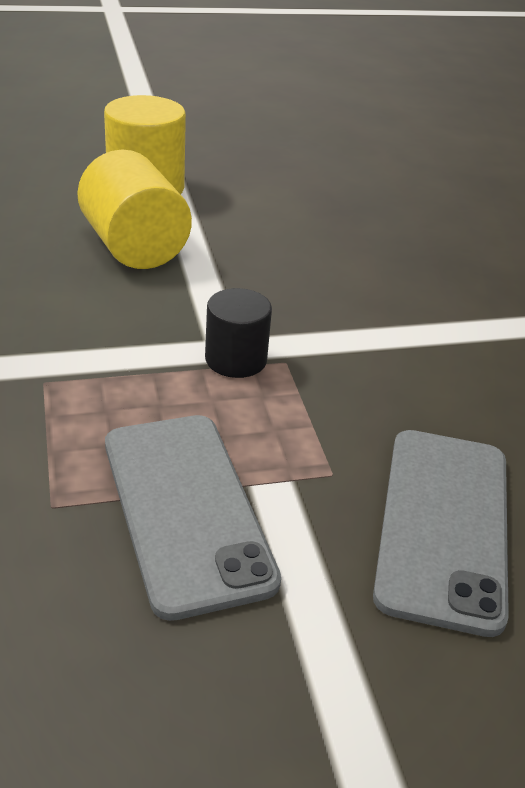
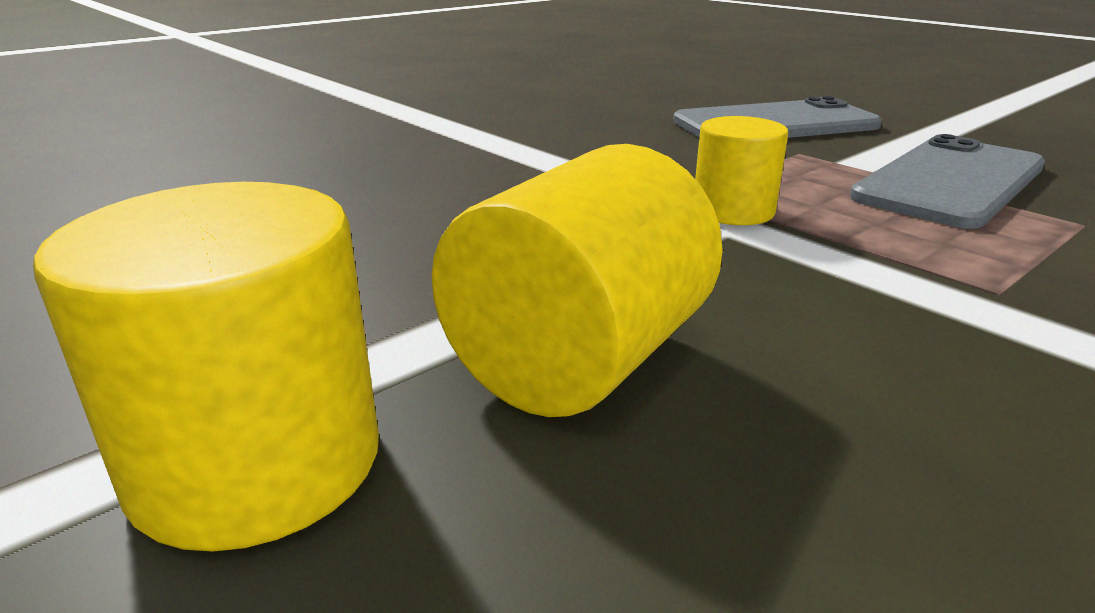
camera: 115 degrees left, 10 degrees down
(236, 359) = (733, 211): black cylinder -> yellow cylinder

